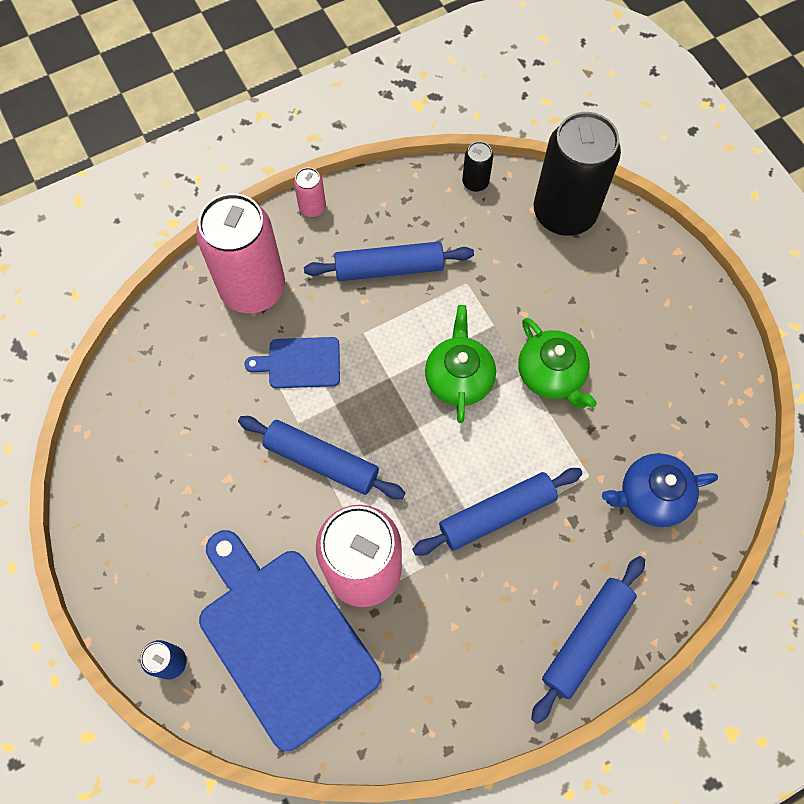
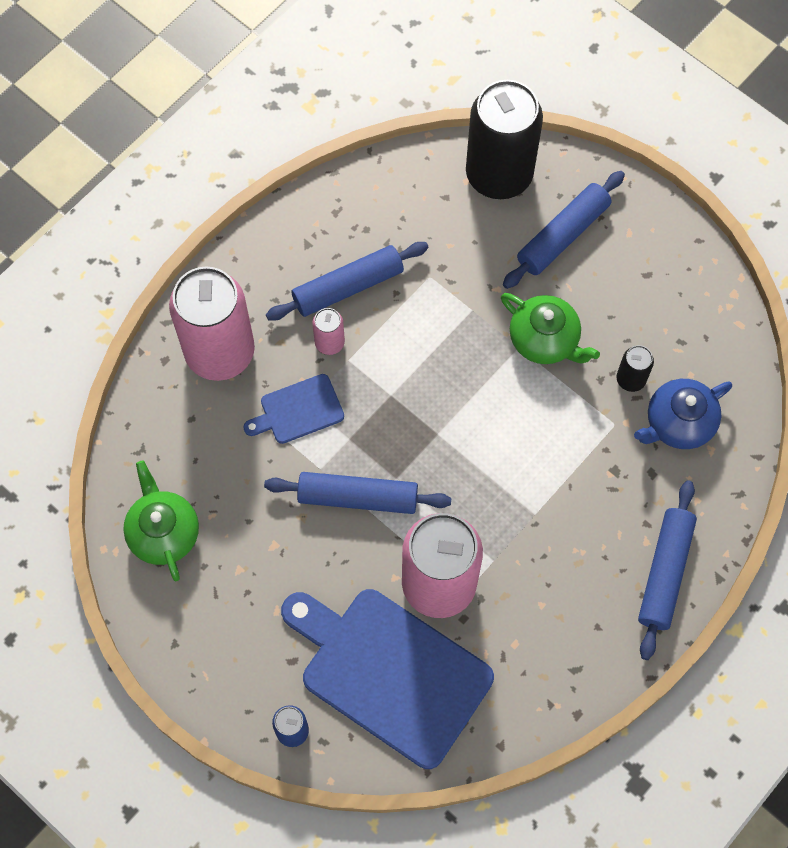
camera: 20 degrees left, 0 degrees up
(312, 207) = (246, 250): pink can -> pink can (329, 343)
(459, 377) = (458, 372): green teapot -> green teapot (164, 532)
(475, 182) = (399, 171): black can -> black can (630, 379)
(497, 514) = (542, 489): blue rolling pin -> blue rolling pin (562, 235)

